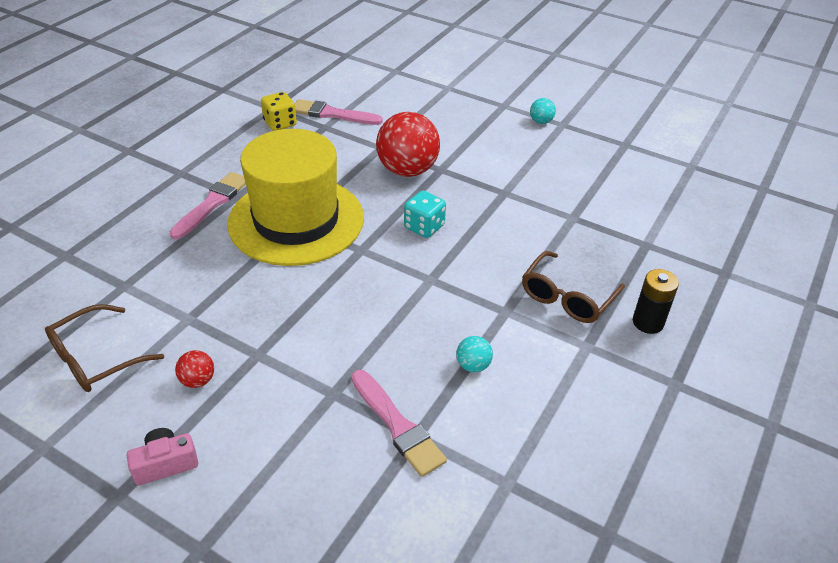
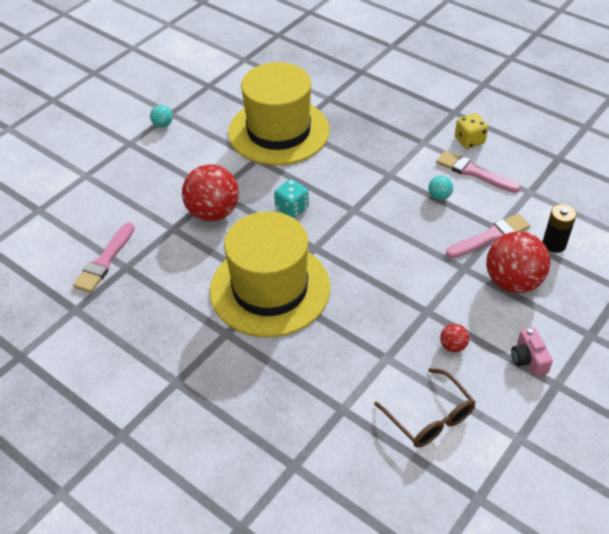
camera: 80 degrees left, 5 degrees up
(212, 204) = (234, 351): pink brush -> pink brush (474, 172)
(280, 123) = (109, 302): yellow dice -> yellow dice (469, 140)
(308, 450) = (512, 282): none -> red ball
(560, 205) = (279, 131): none -> yellow hat
(567, 297) = (378, 143): brown glasses -> none
(648, 322) = (404, 113): black battery -> black battery (554, 244)

